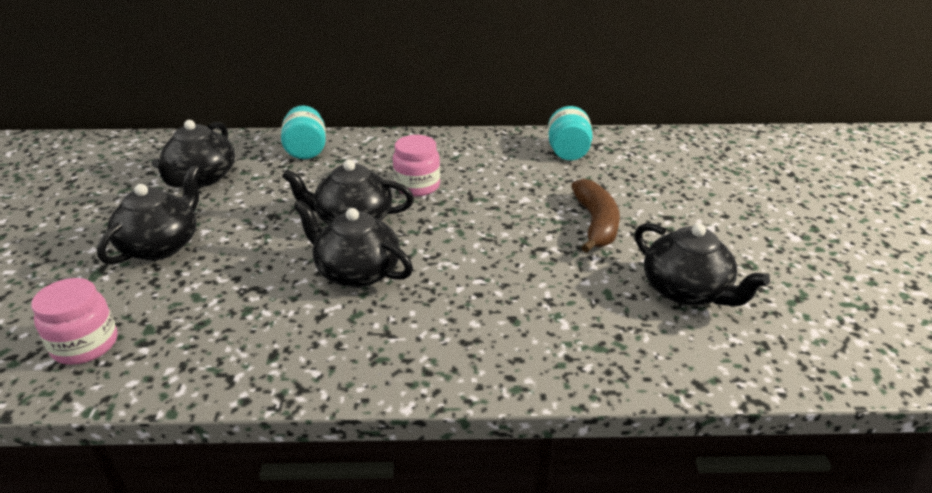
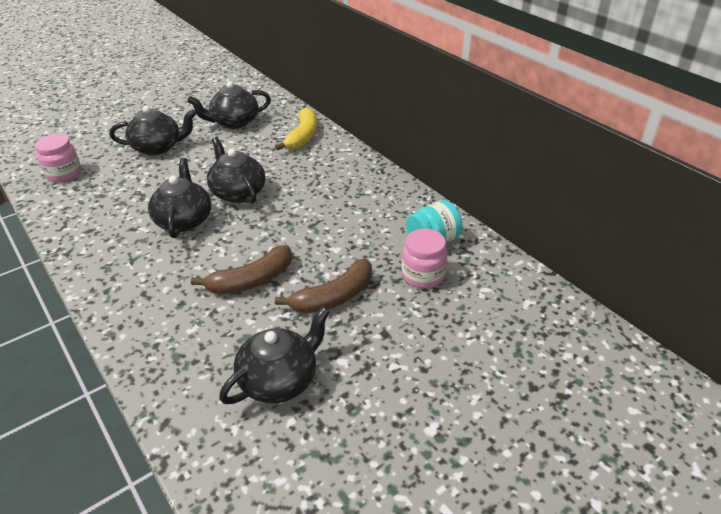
camera: 55 degrees right, 5 degrees up
(306, 150) = (302, 136): turquoise jar -> yellow banana
(417, 186) = (303, 196): pink jar -> pink jar (423, 275)
(522, 261) = (251, 280): none -> brown banana
(686, 291) = (279, 379): black teapot -> black teapot turned 150 degrees counterclockwise

